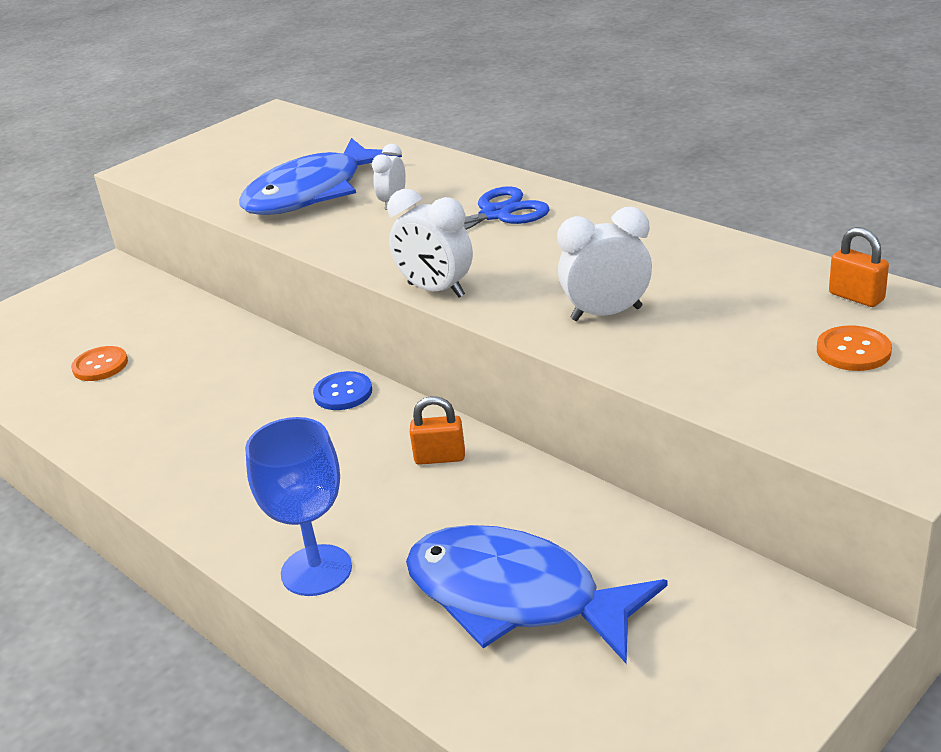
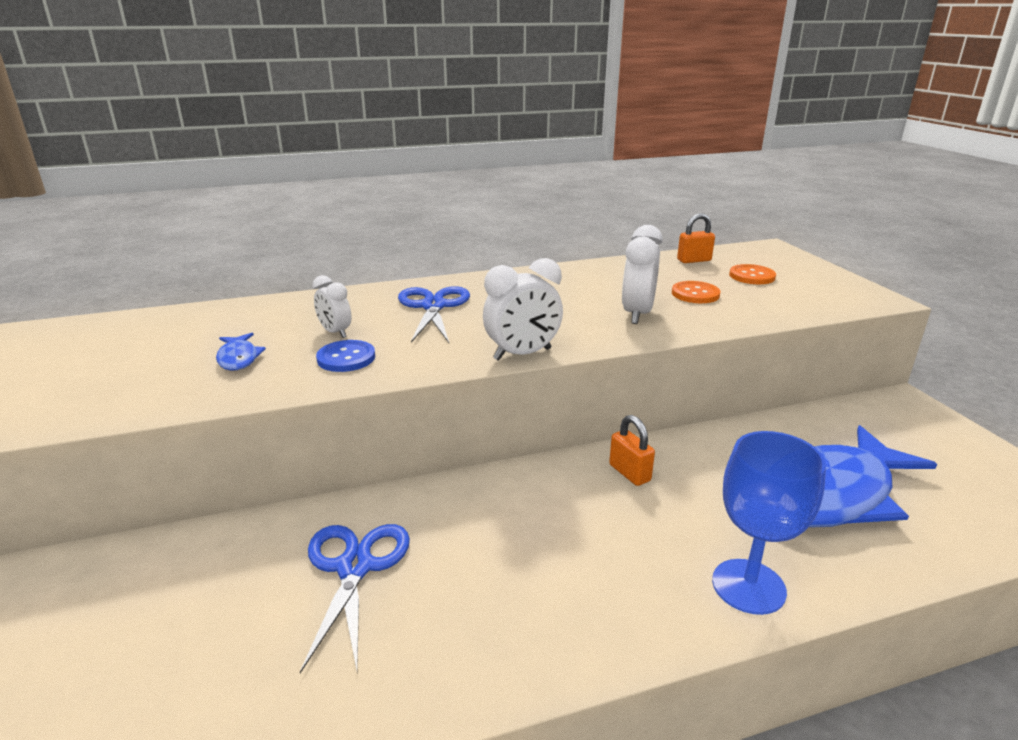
camera: 65 degrees left, 5 degrees down
(100, 365) = (180, 662): orange button -> orange button (695, 294)
(215, 381) = (354, 567): none -> blue scissors
(312, 193) = (238, 358): blue fish -> blue fish, size x0.41
(343, 393) = (480, 492): blue button -> blue button (346, 358)
(440, 457) = (629, 473): orange padlock -> orange padlock turned 60 degrees counterclockwise

